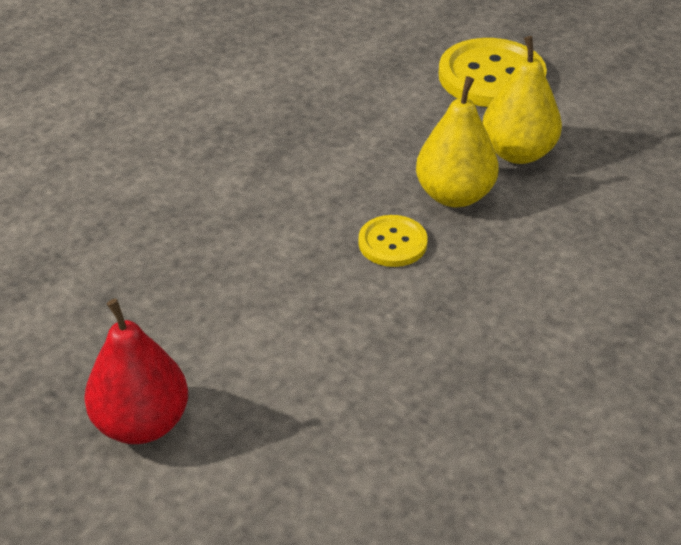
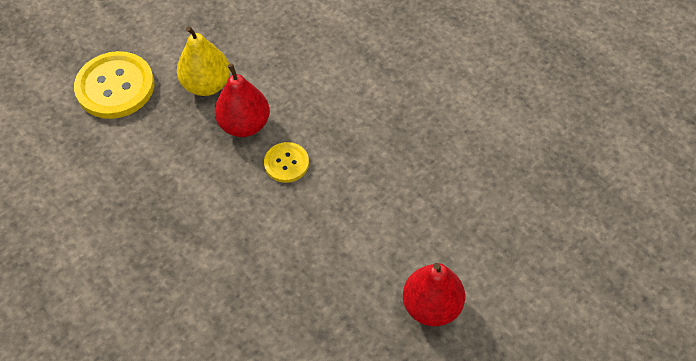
camera: 85 degrees left, 15 degrees up
(454, 195) = (244, 124): yellow pear -> red pear

